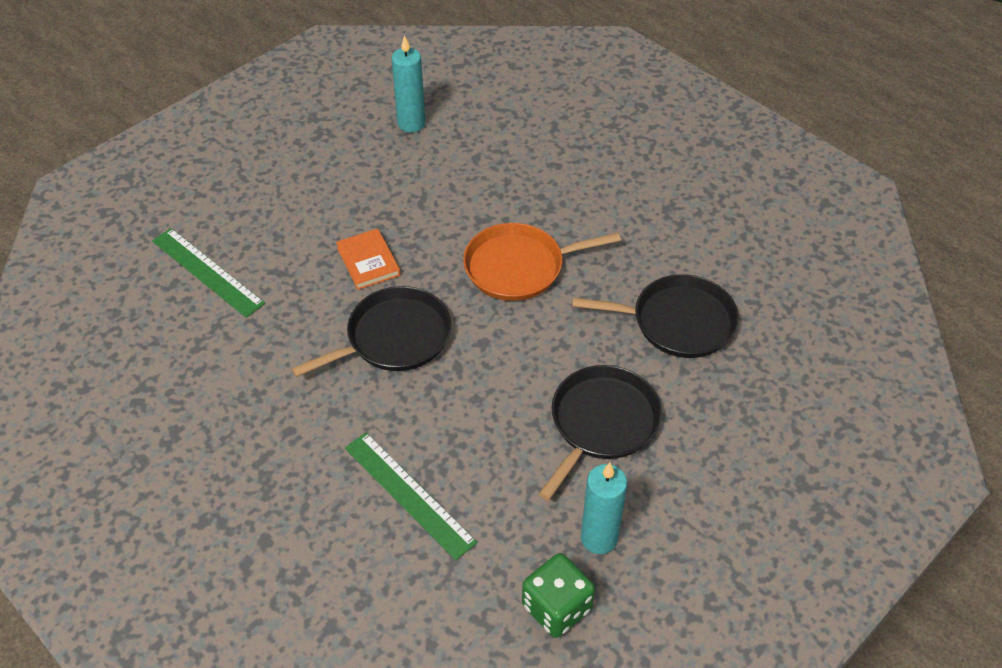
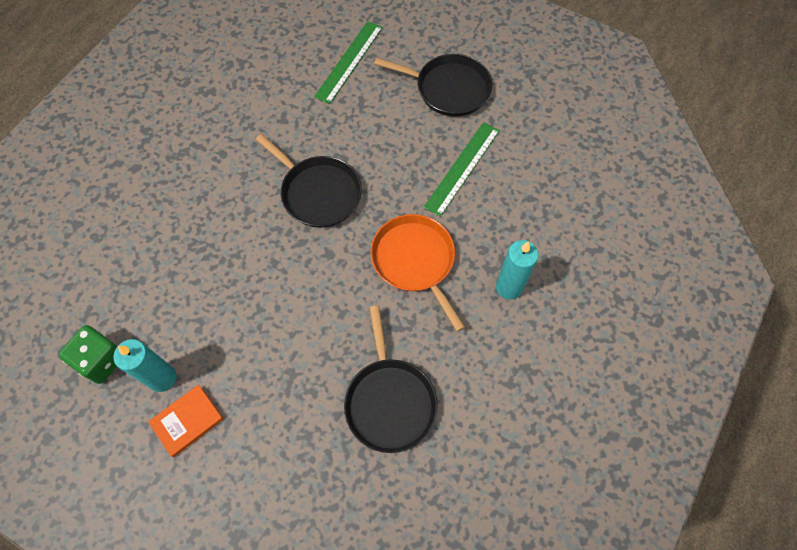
camera: 75 degrees right, 15 degrees up
(368, 261) = (388, 155): orange book -> orange book (187, 421)
(409, 494) = (182, 241): green ruler -> green ruler (462, 168)
(411, 123) = (551, 140): turquoise candle -> turquoise candle (509, 287)
(601, 423) = (268, 358): black pan -> black pan (449, 89)

